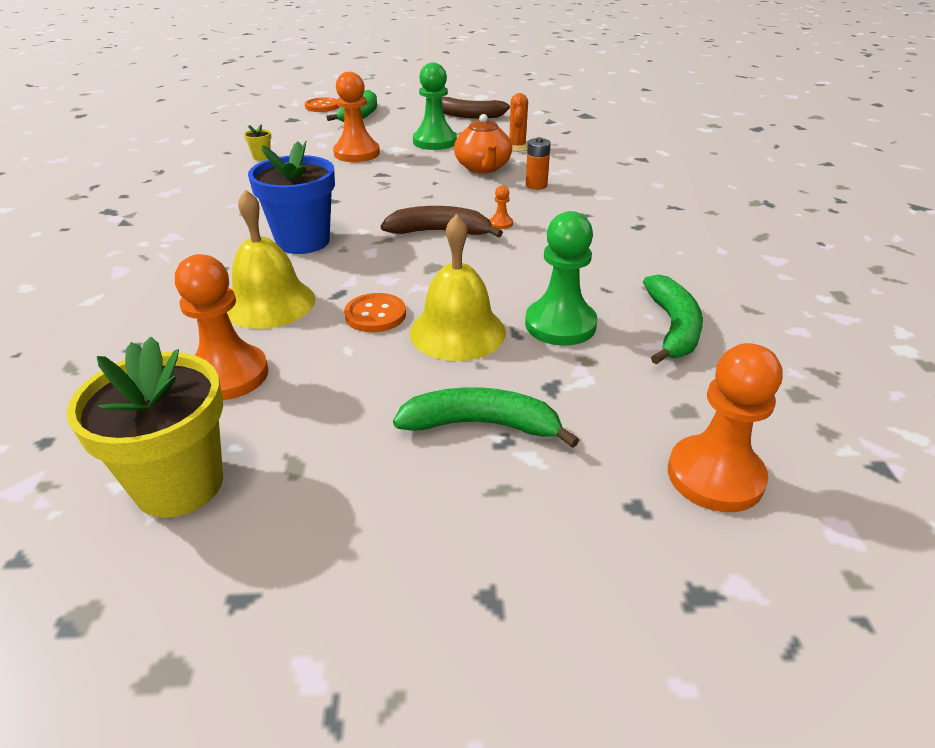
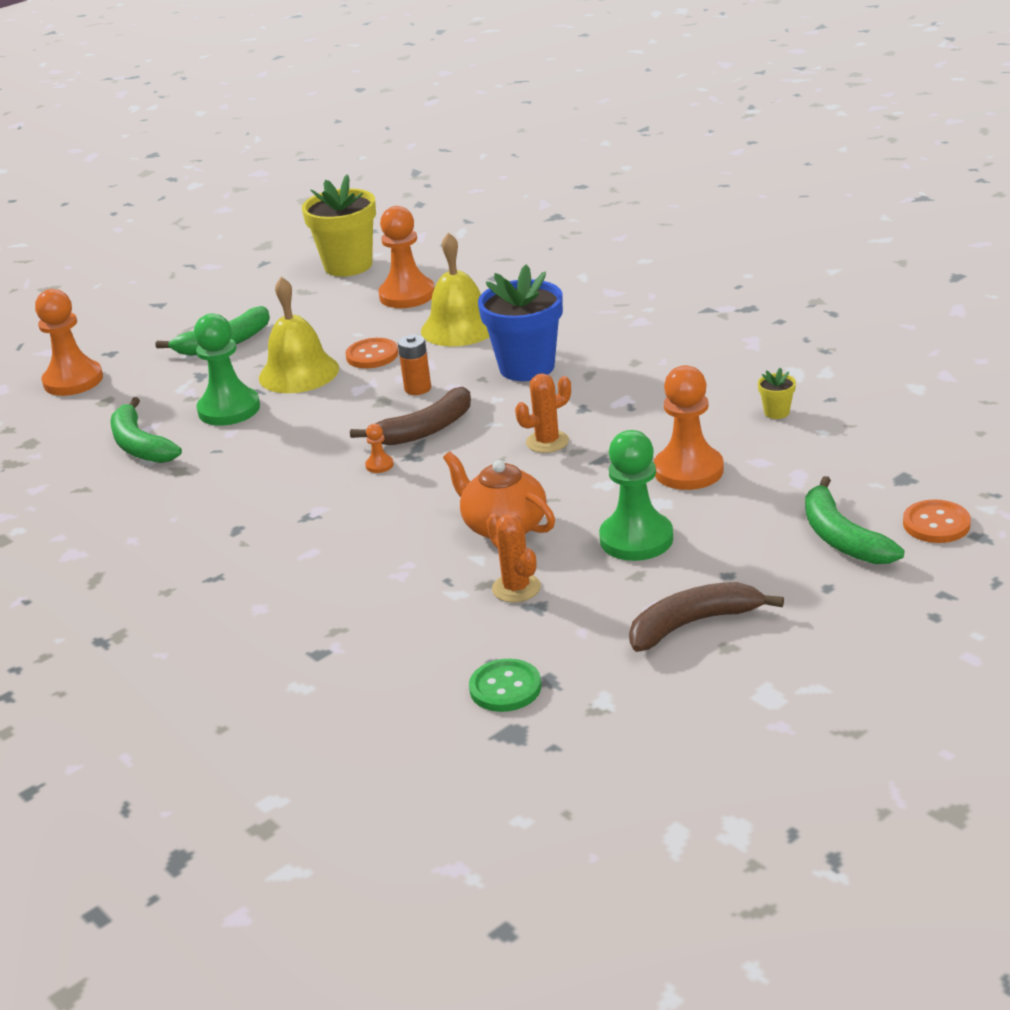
camera: 145 degrees right, 5 degrees down
(388, 193) = (547, 442): none -> orange cactus
(536, 185) = (404, 531): orange battery -> orange battery (417, 388)
(570, 125) = (505, 688): none -> green button

